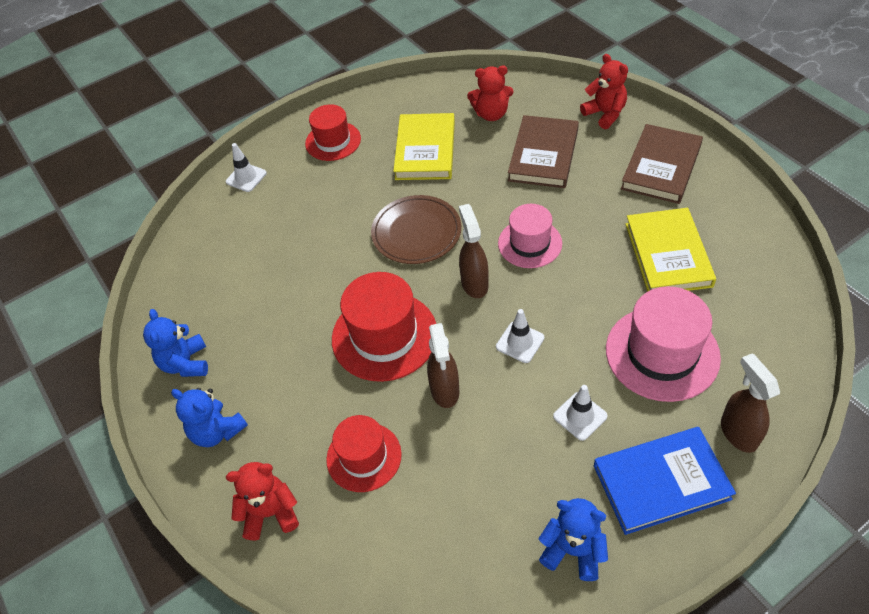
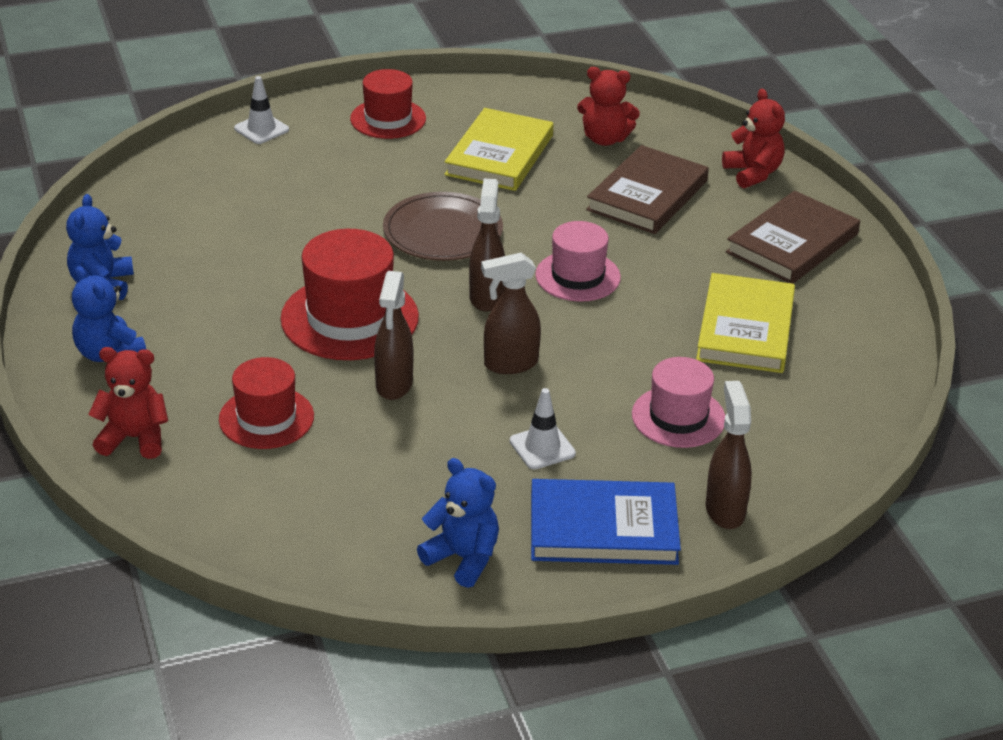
camera: 10 degrees right, 15 degrees down
(520, 342) = (510, 364): white traffic cone -> brown spray bottle
(662, 353) = (678, 417): pink hat -> pink hat, size x0.64

